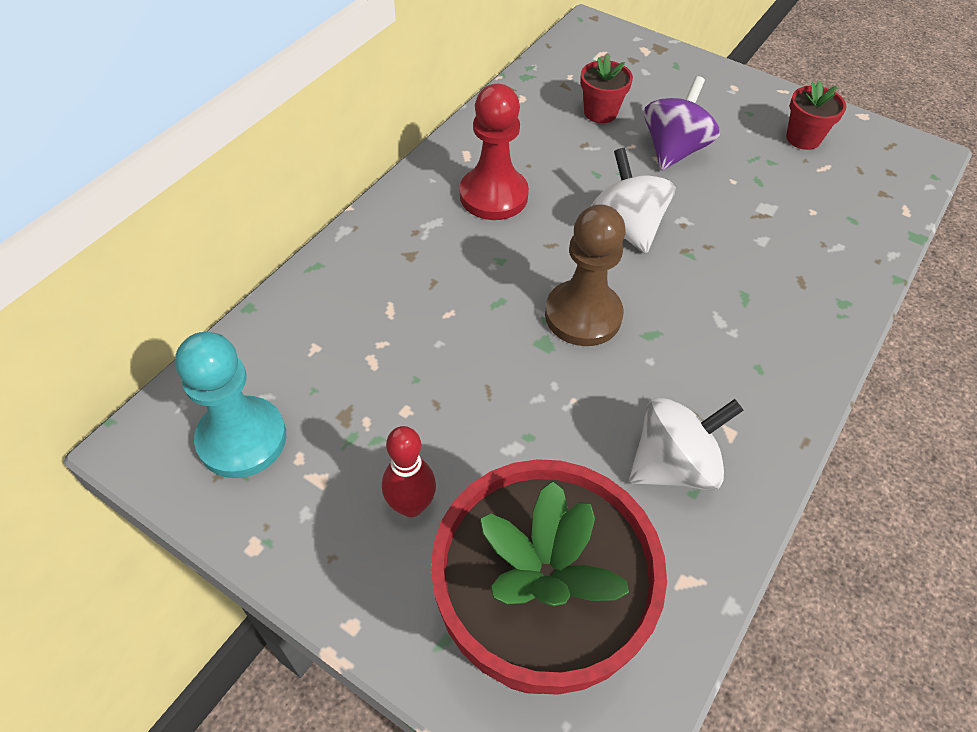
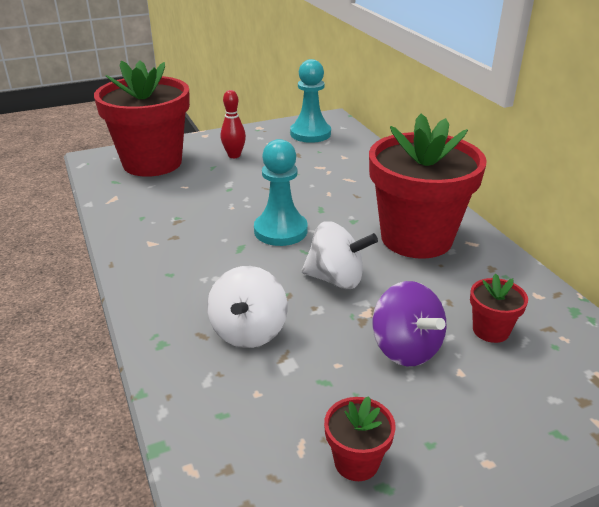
camera: 125 degrees right, 20 degrees down
(493, 196) = (416, 238): red pawn -> red flower pot
(583, 315) = (280, 231): brown pawn -> turquoise pawn
(673, 465) = (161, 218): white spinning top -> white spinning top (248, 332)

